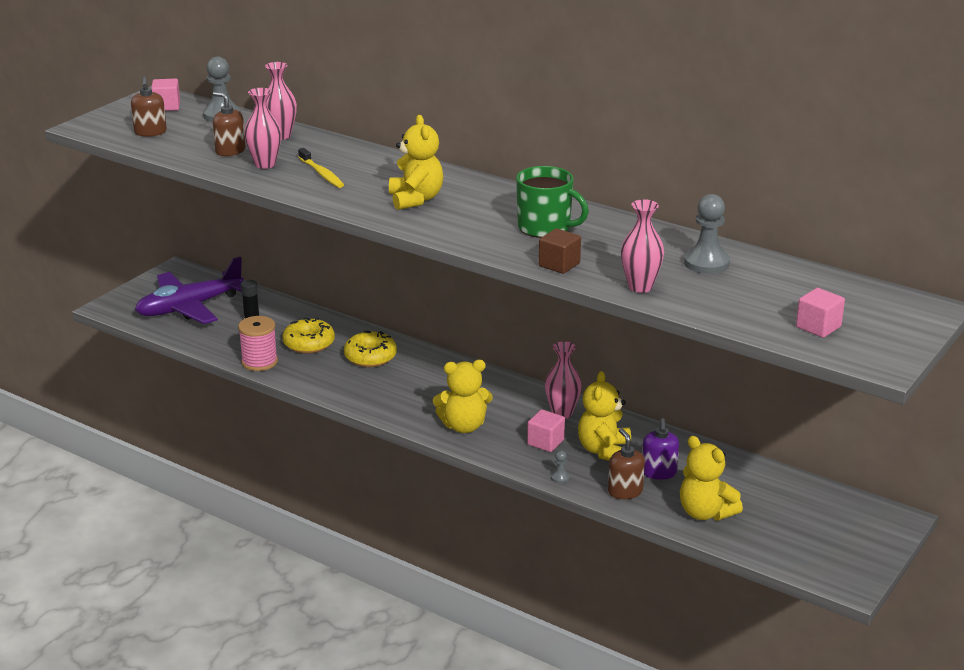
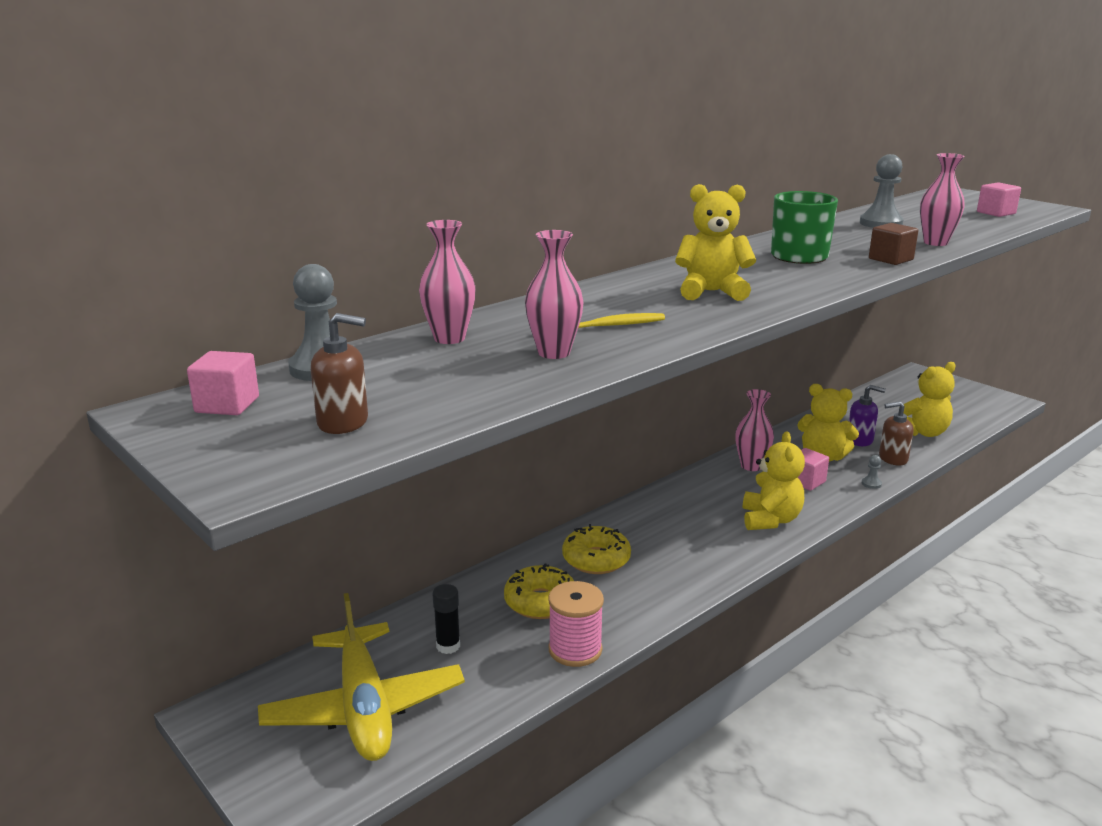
camera: 75 degrees left, 5 degrees down
(190, 307) = (364, 707): purple plane -> yellow plane
(230, 151) = (483, 370): brown soap dispenser -> none

